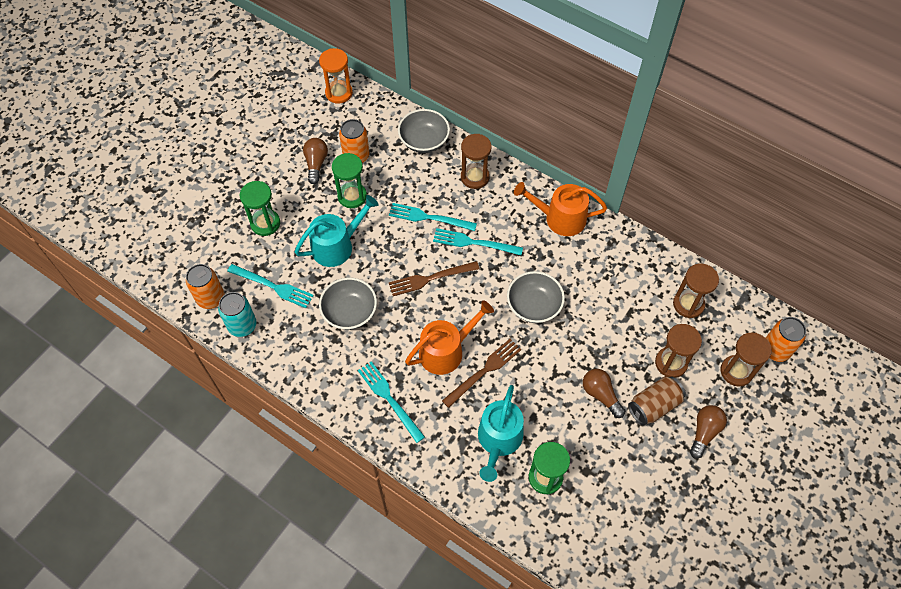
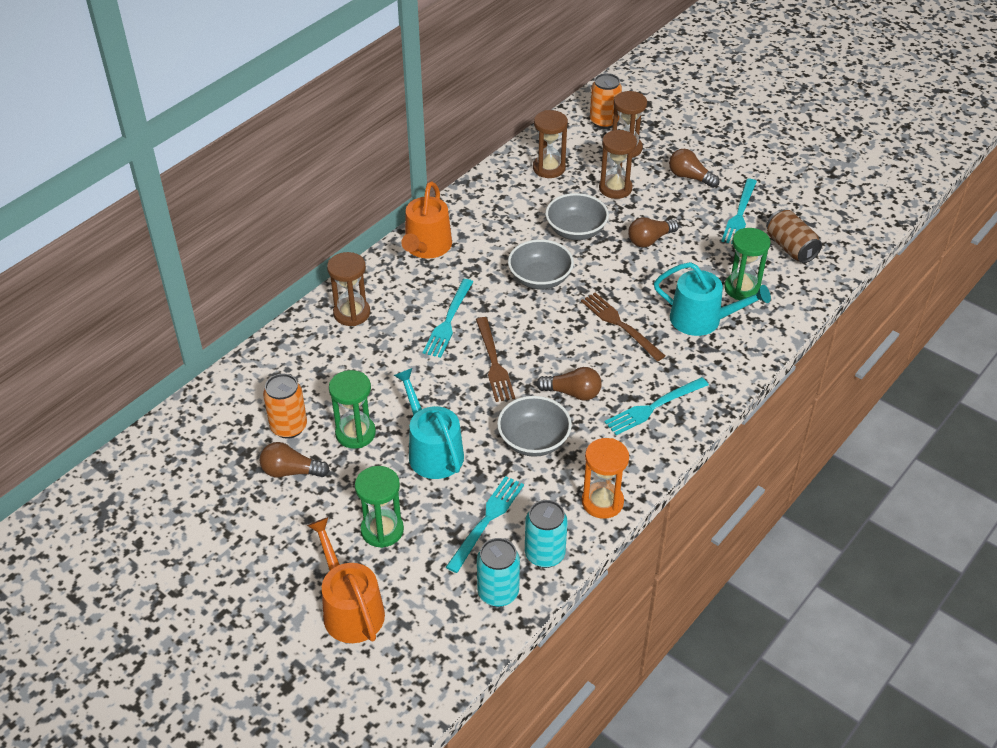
camera: 85 degrees left, 15 degrees down
(211, 298) = (498, 592): orange can -> turquoise can
(339, 93) = (168, 443): orange hourglass -> orange hourglass (602, 502)
(401, 337) = (572, 393): none -> brown light bulb
(424, 141) = (281, 357): grey bowl -> grey bowl (576, 231)
(429, 217) = (404, 359): turquoise fork -> turquoise fork (739, 214)
(446, 351) = (593, 355): orange watering can -> orange watering can (350, 609)
(654, 405) = (662, 205): brown can -> brown can (790, 248)

